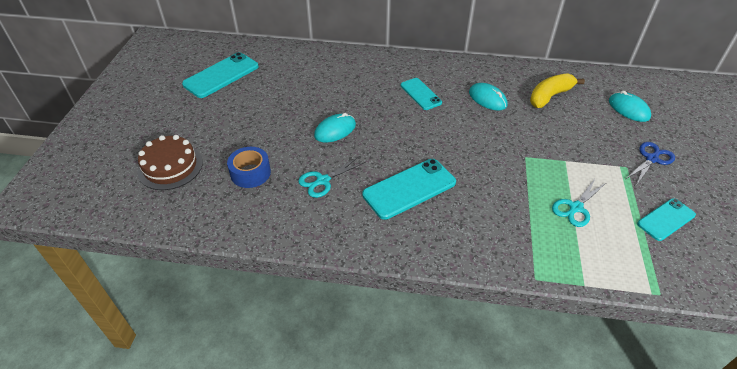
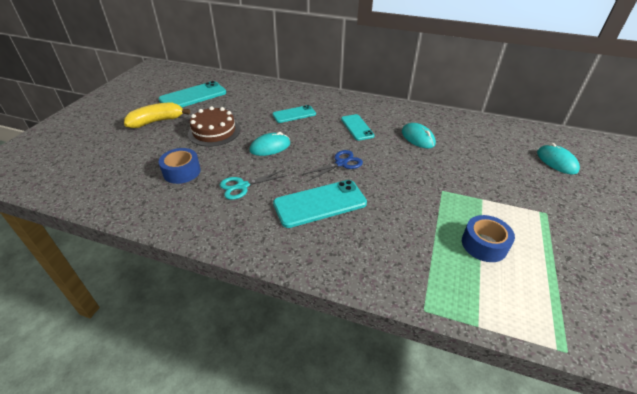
camera: 10 degrees right, 5 degrees down
(170, 166) = (117, 158): brown cake -> brown cake (214, 131)
(550, 96) = (478, 142): yellow banana -> yellow banana (157, 121)
(575, 208) = (484, 244): turquoise scissors -> blue tape
(652, 159) = (575, 209): blue scissors -> blue scissors (341, 163)
(666, 219) = (584, 271): turquoise phone -> turquoise phone (294, 114)

